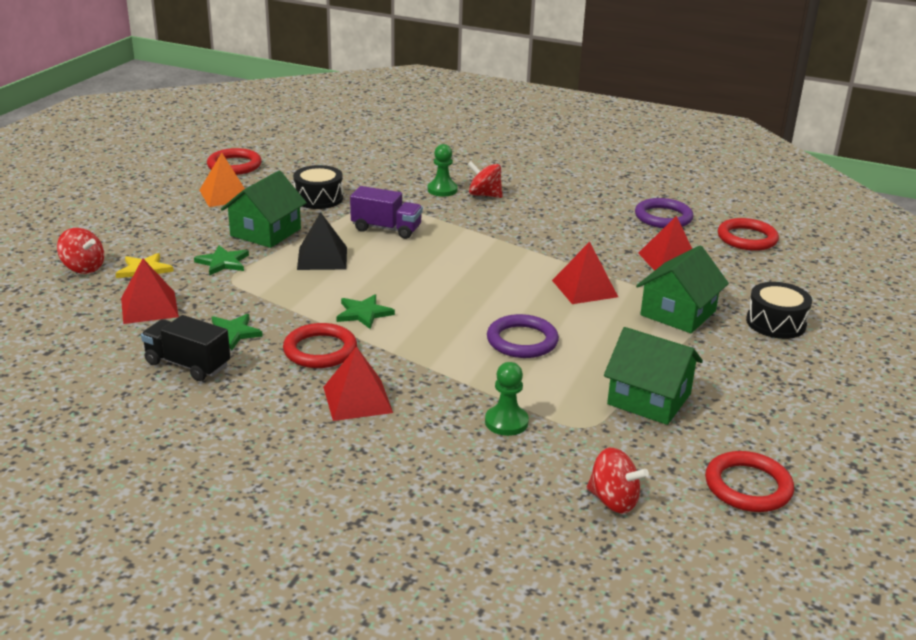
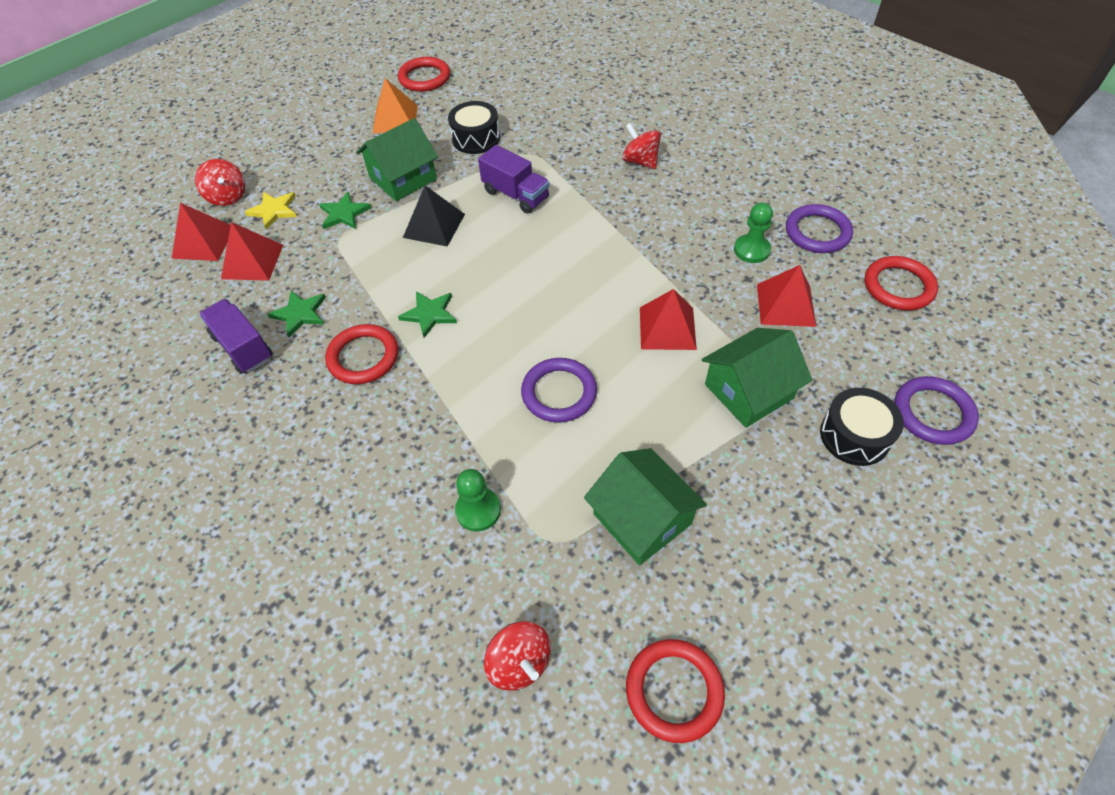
camera: 25 degrees right, 25 degrees up
(187, 364) = (243, 347): black truck -> purple truck
(357, 399) = (359, 436): red pyramid -> red pyramid (204, 242)
(442, 190) = (601, 146): green pawn -> green pawn (751, 250)
(822, 301) = (933, 413): none -> purple ring

